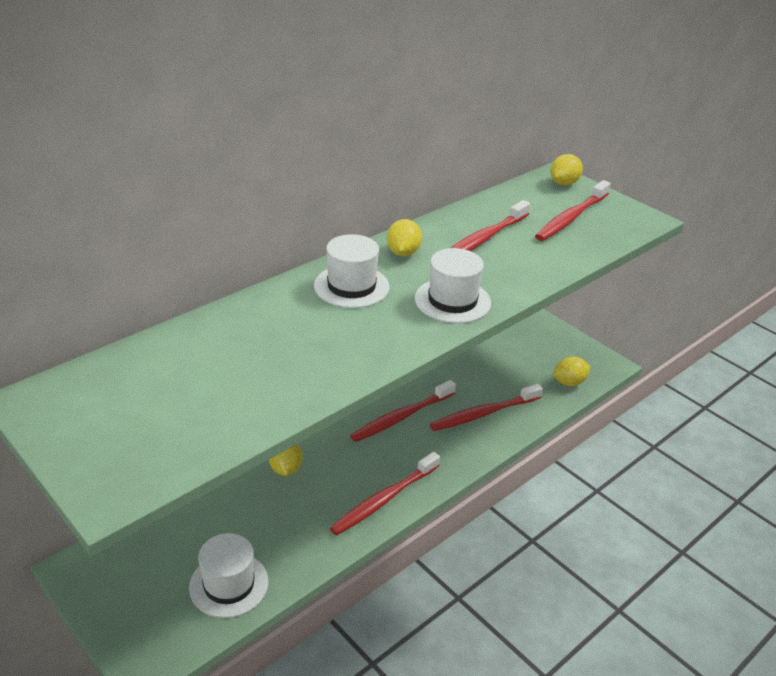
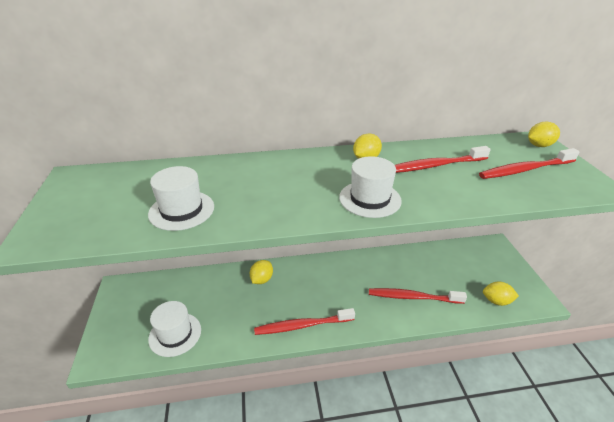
camera: 35 degrees right, 0 degrees up
(351, 286) = (309, 169): white hat -> white hat (181, 210)
(401, 417) = (355, 277): red toothbrush -> none

